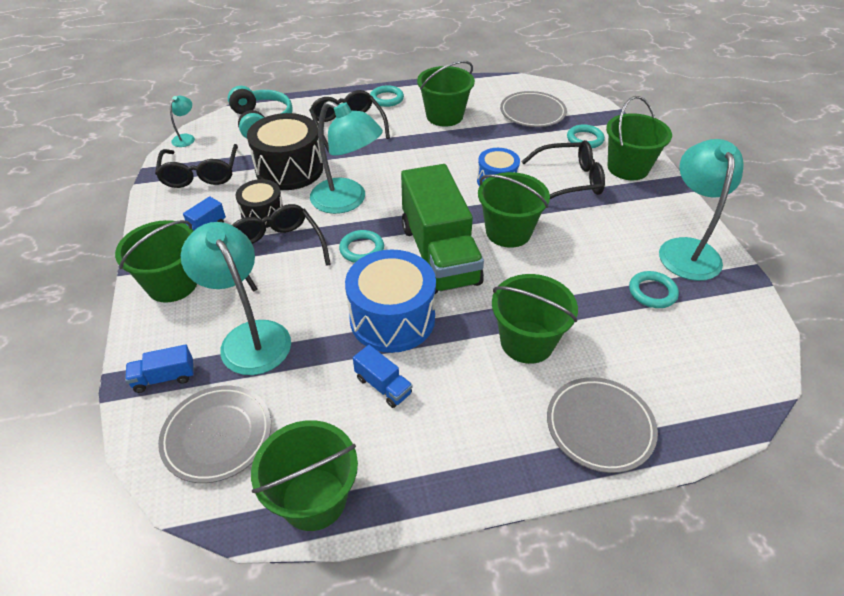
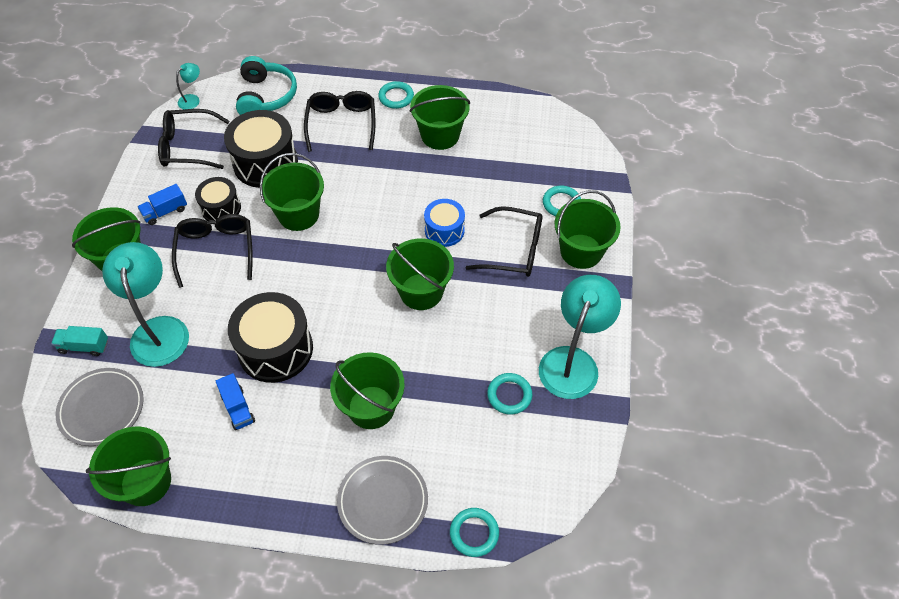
camera: 20 degrees right, 10 degrees up
(164, 377) = (84, 346): blue truck -> turquoise truck
(200, 174) = (188, 147): black glasses -> black glasses turned 75 degrees clockwise
(347, 201) = (298, 214): turquoise lamp -> green bucket
(362, 249) = (285, 271): turquoise ring -> turquoise ring (474, 533)
(392, 318) = (275, 349): blue drum -> black drum
(439, 254) = (347, 297): green truck -> none
(532, 113) = (530, 154): grey plate -> none

